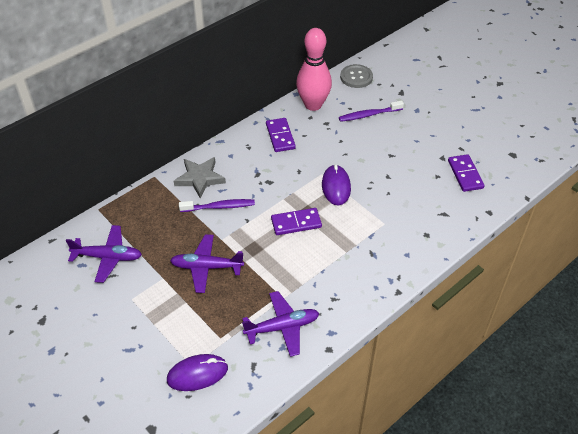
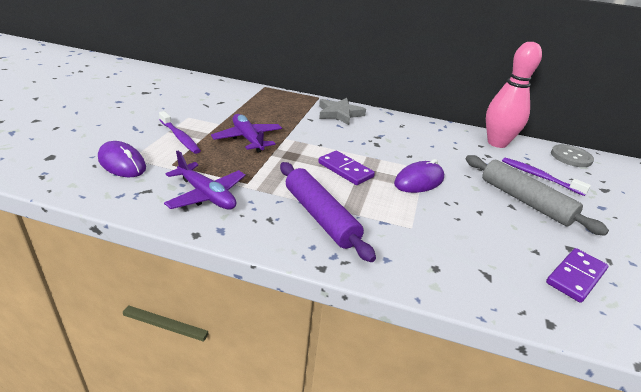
camera: 55 degrees right, 15 degrees down
(108, 257) = (222, 99): purple plane -> none
(219, 207) = (320, 129): purple toothbrush -> purple toothbrush (180, 137)
(280, 136) = (435, 136): purple domino -> none
(347, 268) = (320, 216): none -> purple rolling pin
(390, 144) = (525, 201): none -> grey rolling pin

